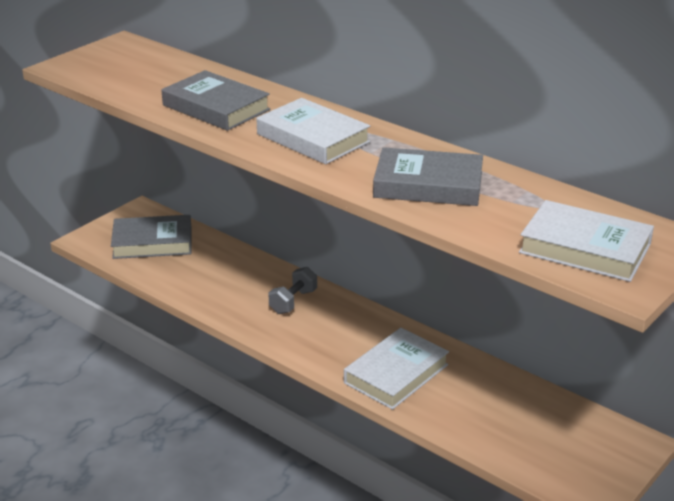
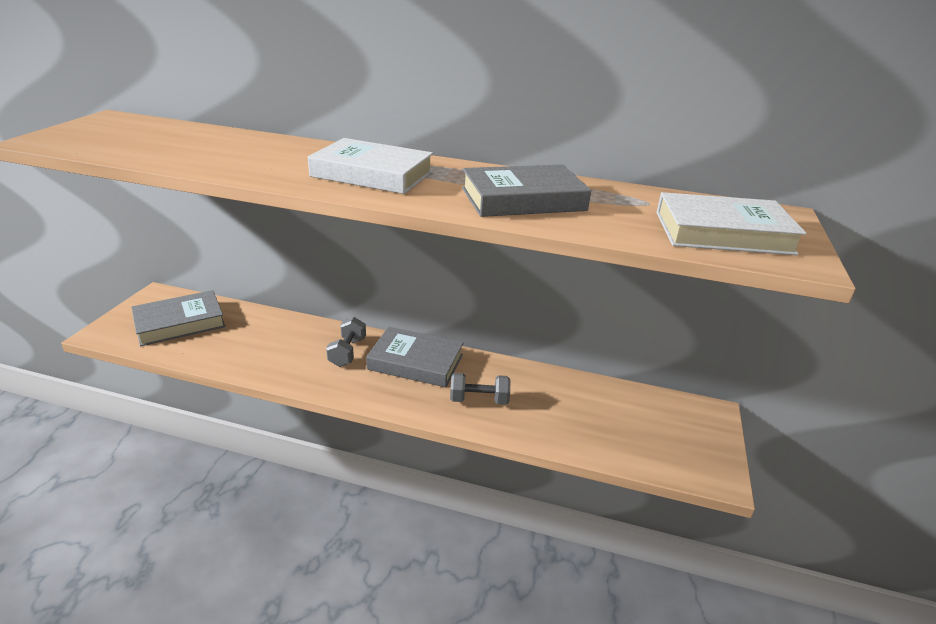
camera: 25 degrees left, 0 degrees up
(216, 107) = (247, 159): grey book -> grey book (415, 362)
(396, 374) = (479, 400): white book -> grey dumbbell

